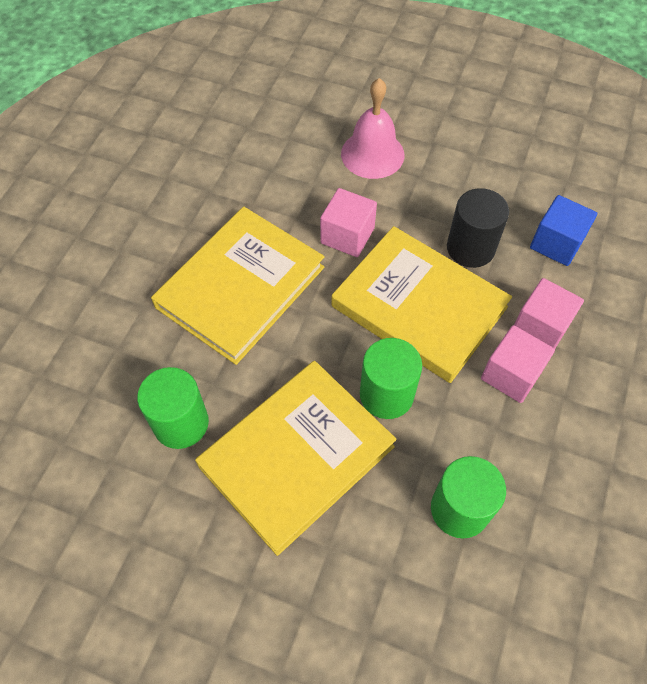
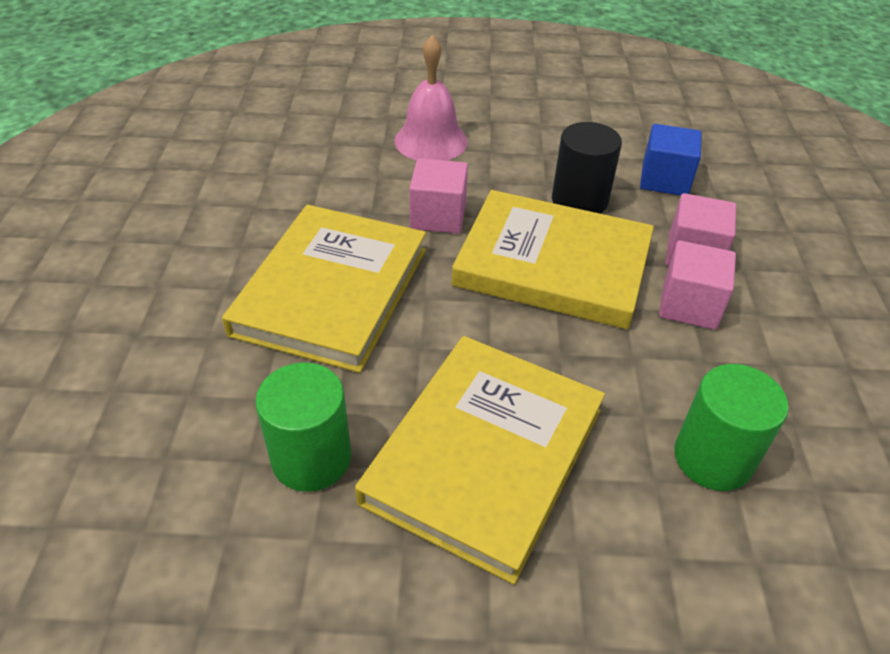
camera: 20 degrees left, 15 degrees down
(386, 394) = (561, 359): green cylinder -> none

